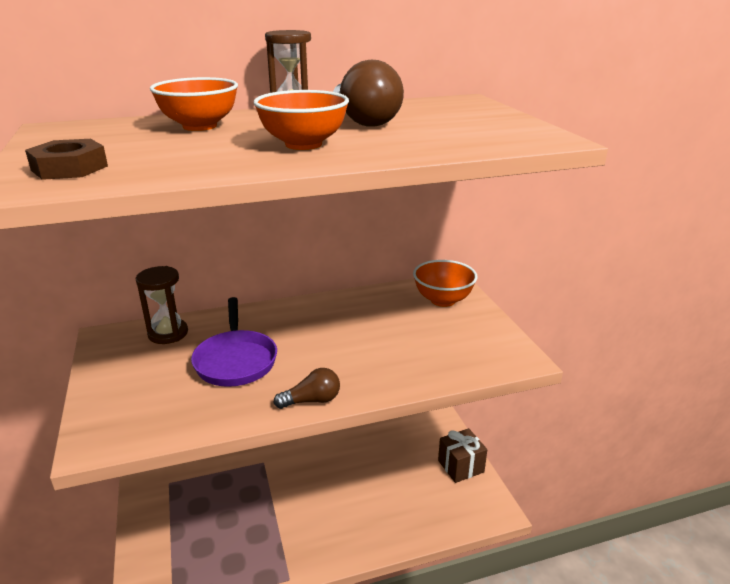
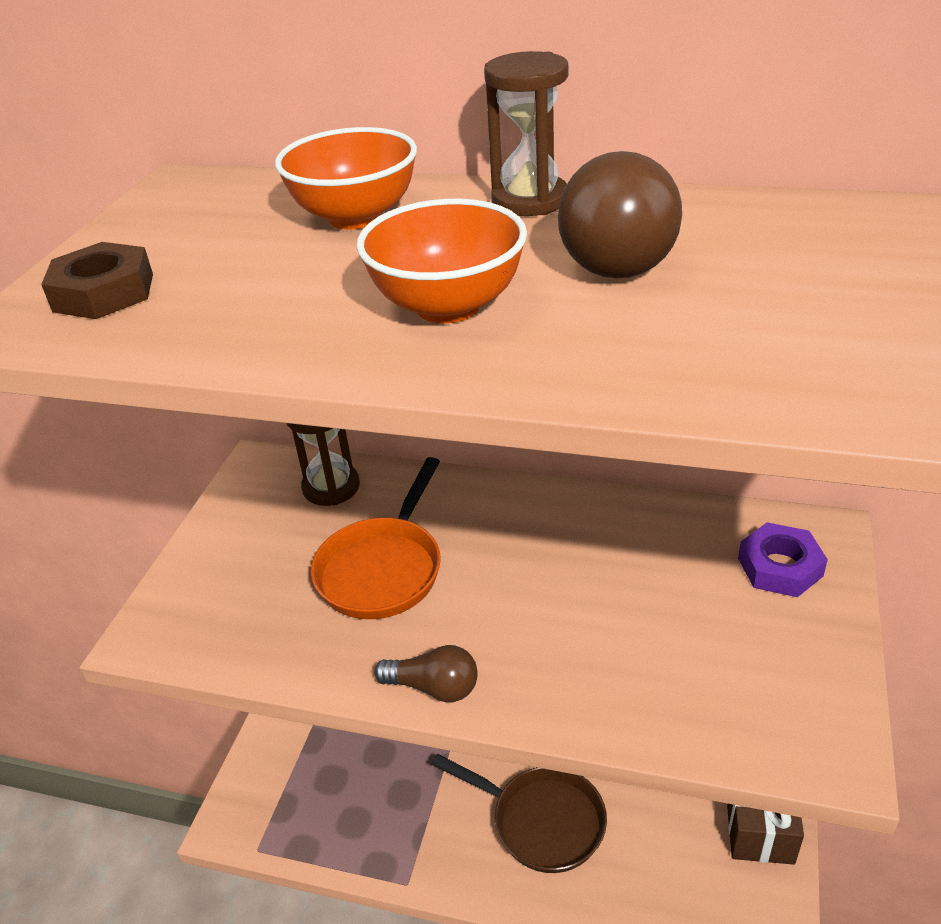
camera: 35 degrees right, 10 degrees up
(236, 360) = (383, 569): purple pan -> orange pan
(348, 510) = (541, 821): none -> brown pan
(443, 300) = (780, 567): orange bowl -> purple nut

